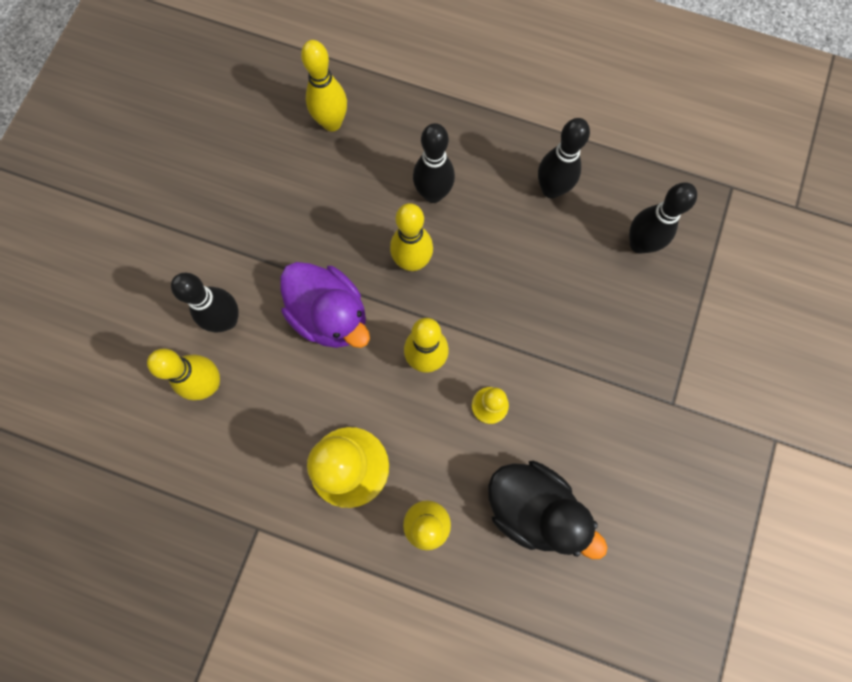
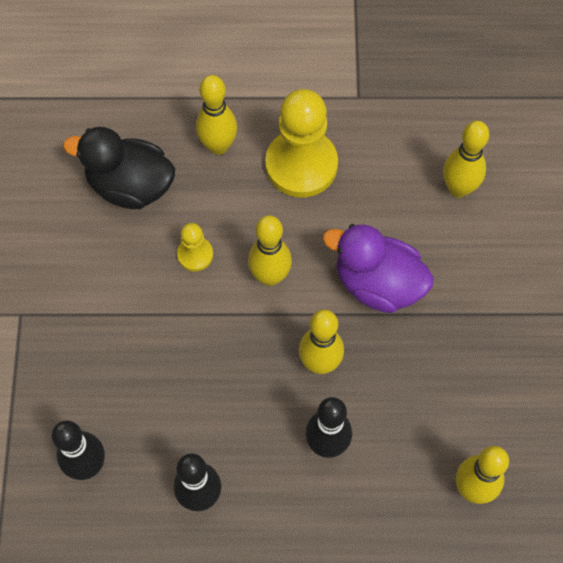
camera: 160 degrees right, 10 degrees down
(227, 320) = (472, 247): black bowling pin -> none

